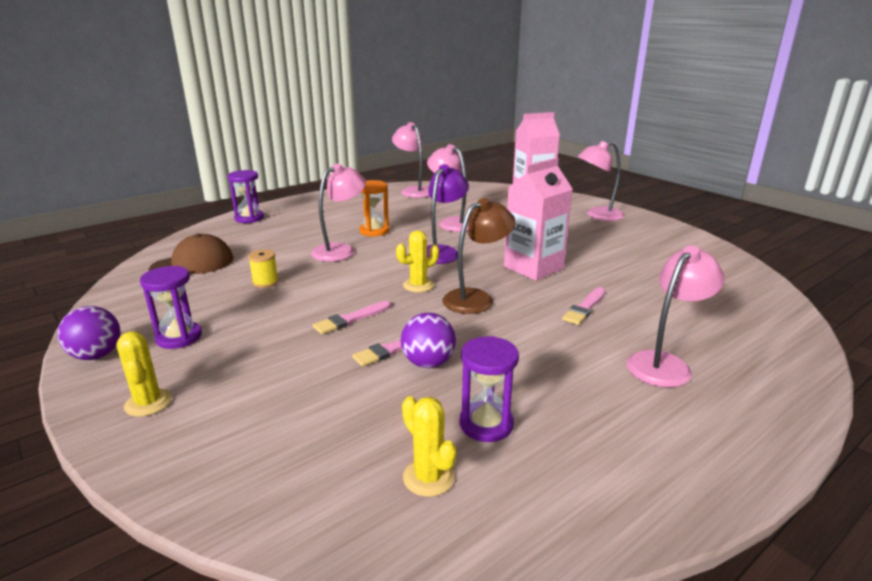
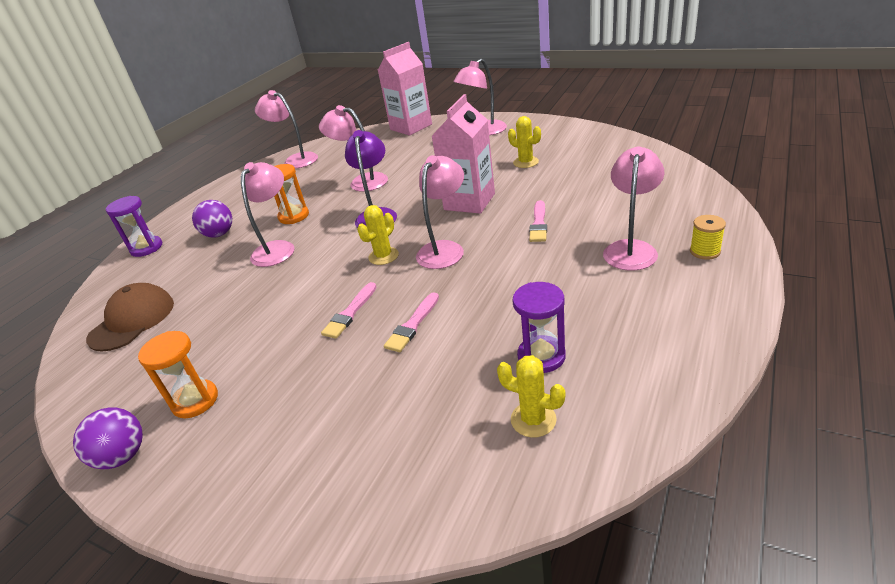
camera: 20 degrees left, 10 degrees up
(148, 403) = (228, 475): yellow cactus -> yellow cactus (526, 162)
(179, 337) = (195, 401): purple hourglass -> orange hourglass
(265, 282) = (231, 309): yellow spool -> yellow spool (705, 251)
(428, 363) = (453, 325): purple ball -> purple ball (219, 234)
(476, 298) = (444, 249): brown lamp -> pink lamp

